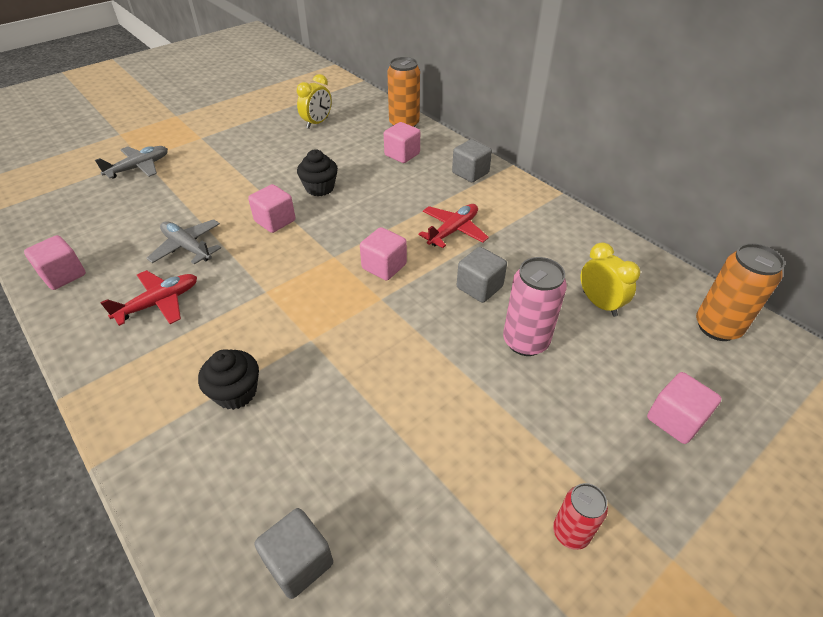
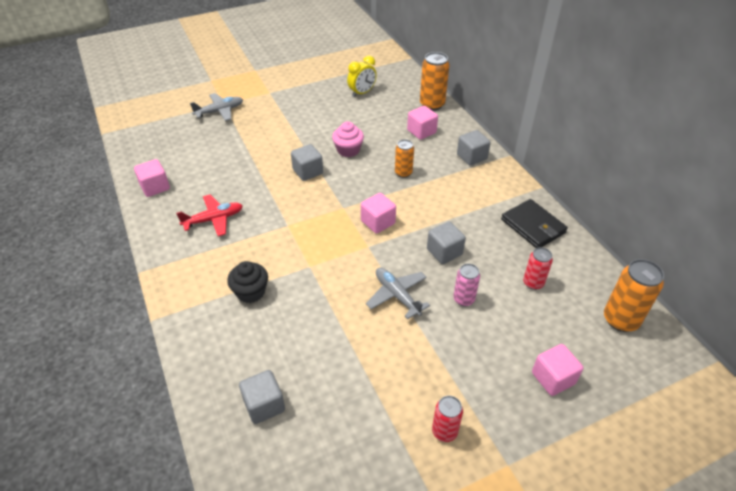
camera: 15 degrees right, 0 degrees up
(187, 247) = (241, 181): grey plane -> grey plane (397, 295)
(275, 221) = (308, 172): pink cube -> grey cube
(319, 188) = (348, 150): black cupcake -> pink cupcake
(396, 203) = (403, 173): none -> orange can
(453, 231) = (440, 203): red plane -> none
(525, 341) = (464, 299): pink can -> pink can, size x0.61
(571, 238) = (533, 226): none -> black wallet
(599, 304) = (533, 283): yellow clock -> red can

